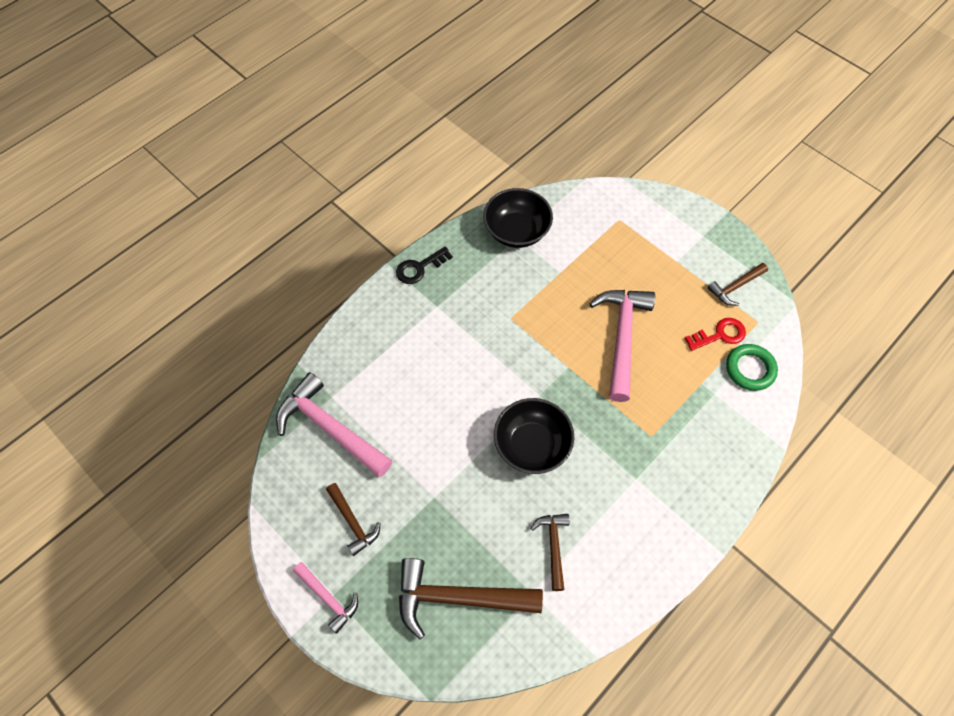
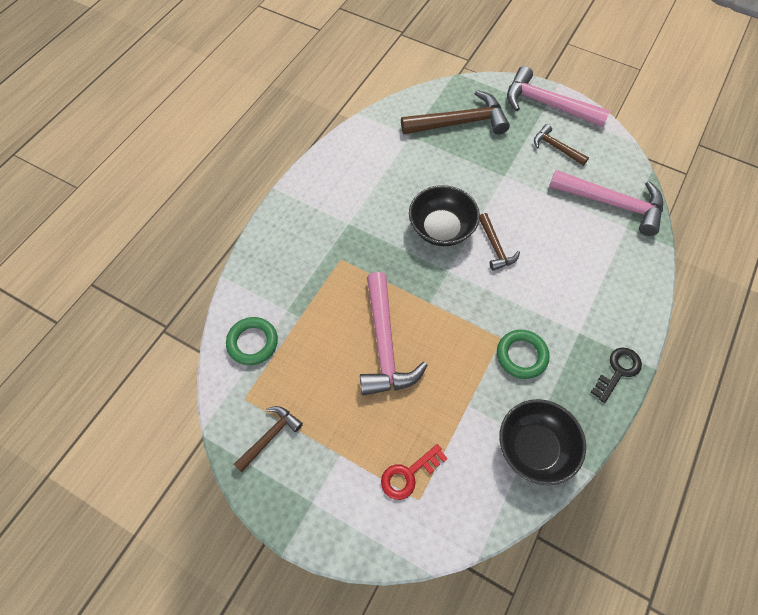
camera: 165 degrees right, 0 degrees up
(328, 598) = (547, 104): pink hammer -> pink hammer, size x1.85
(498, 299) = (521, 355): none -> green ring
(553, 546) = (402, 164): brown hammer -> brown hammer (495, 247)
(719, 335) = (285, 373): red key -> red key (408, 474)

